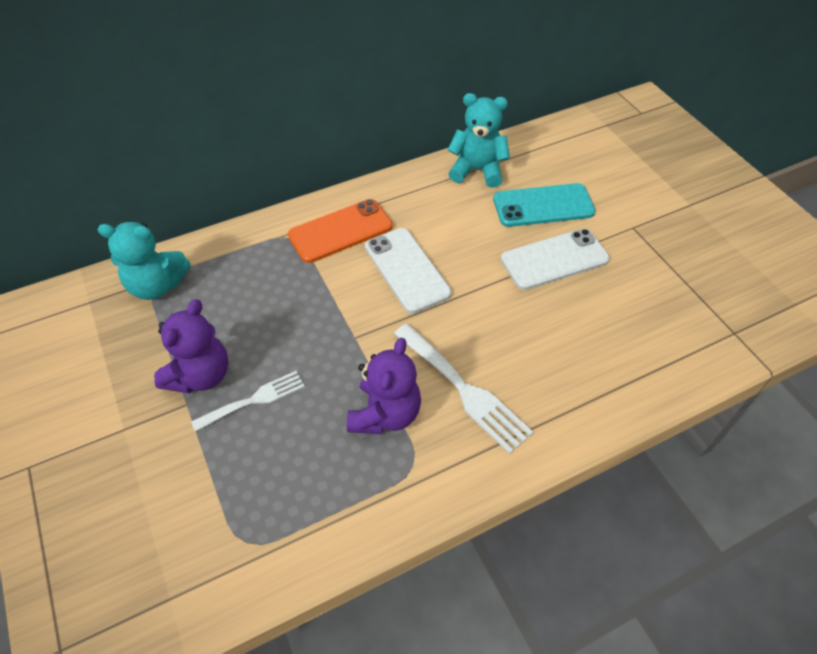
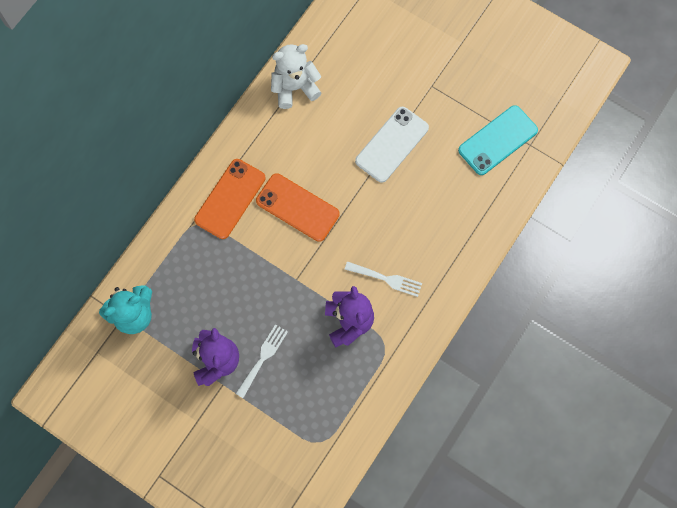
camera: 30 degrees left, 20 degrees up
(407, 270) = (297, 207): white phone -> orange phone
(464, 390) = (386, 279): white fork -> white fork, size x0.64
(477, 170) = (295, 87): turquoise teddy bear -> white teddy bear
(543, 206) = (360, 98): turquoise phone -> turquoise phone (497, 140)

